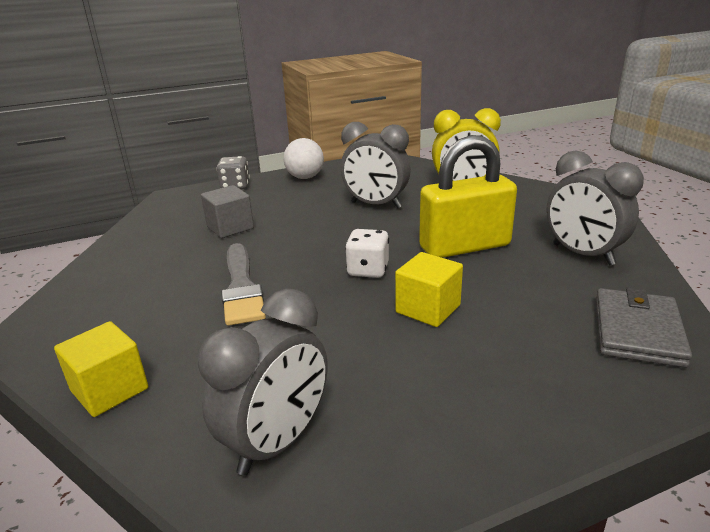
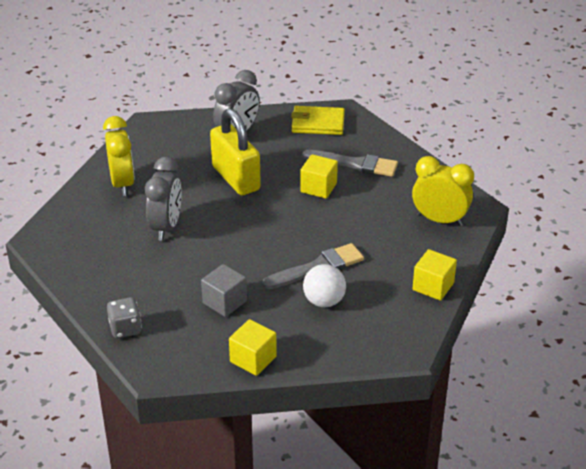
camera: 105 degrees left, 10 degrees up
(132, 236) = (253, 359): none -> yellow cube
(277, 442) = (439, 220): grey clock -> yellow clock
(305, 177) = (98, 283): white ball -> white ball (324, 301)
(368, 270) = (279, 216): white dice -> none
(495, 357) = (355, 164): none -> grey brush
(637, 331) = (317, 123): grey wallet -> yellow wallet

